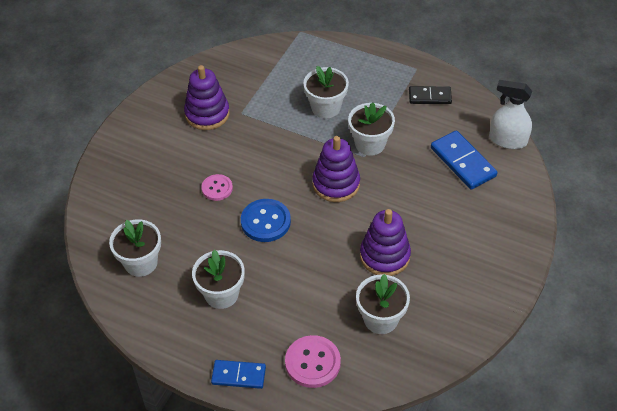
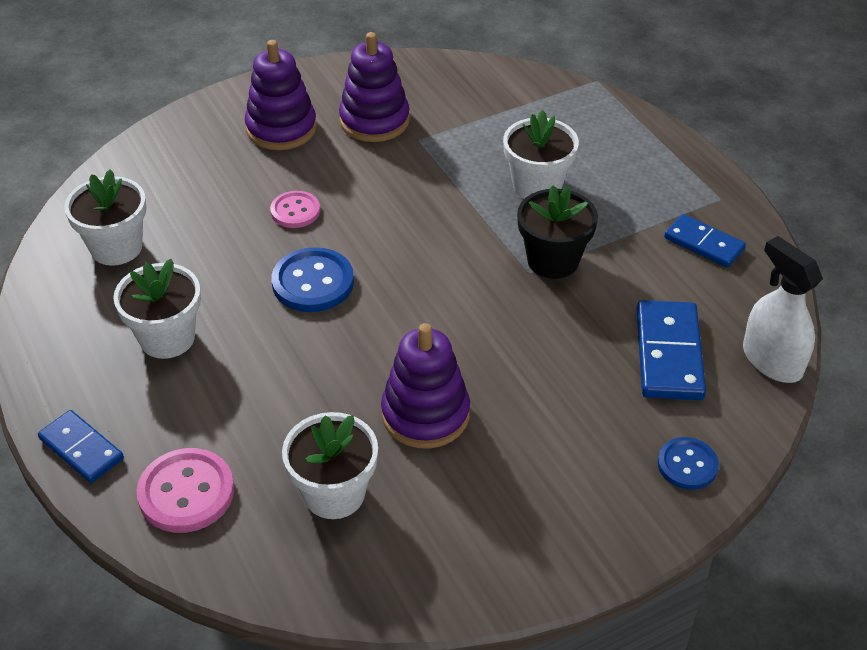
camera: 35 degrees right, 5 degrees down
(336, 184) = (453, 286): purple stacking toy -> purple stacking toy (281, 128)
(370, 144) = (553, 260): white flower pot -> black flower pot
(430, 97) = (704, 243): black domino -> blue domino
(515, 210) = (687, 465): none -> blue button

